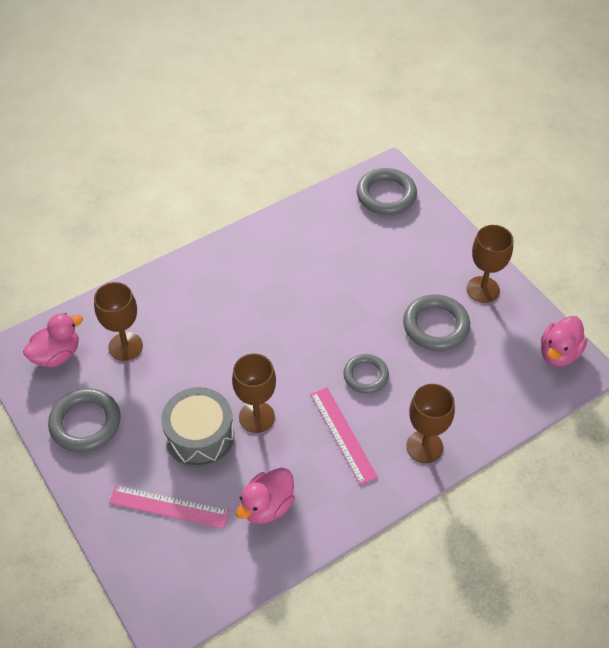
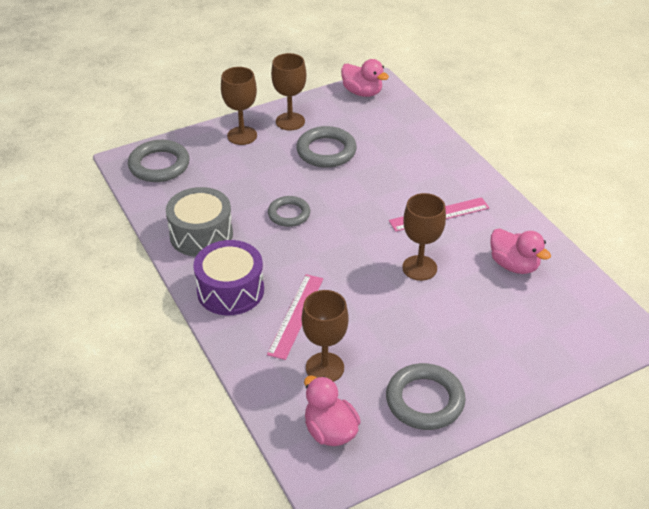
camera: 85 degrees left, 10 degrees down
(169, 507) = (520, 332): pink ruler -> pink ruler (296, 315)
(200, 437) = (442, 308): grey drum -> grey drum (201, 234)
(217, 270) = (230, 290): none -> purple drum
(365, 376) = (377, 196): grey ring -> grey ring (289, 214)
(424, 446) = (451, 170): brown goblet -> brown goblet (242, 135)

